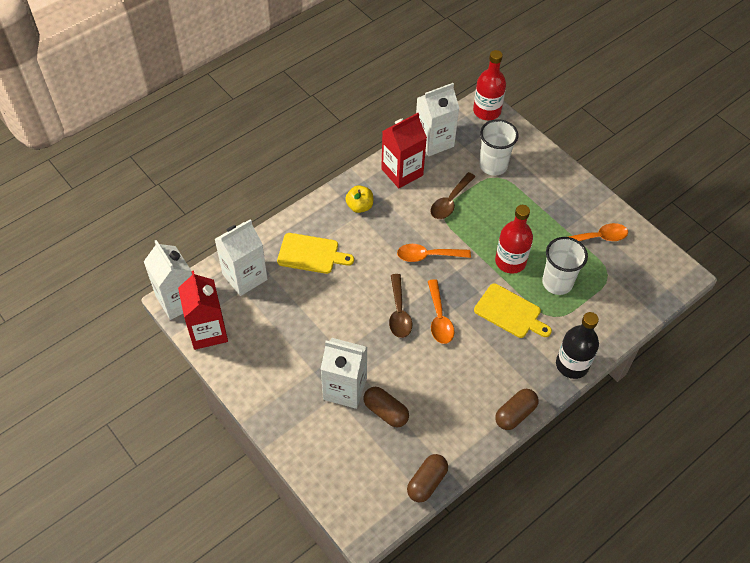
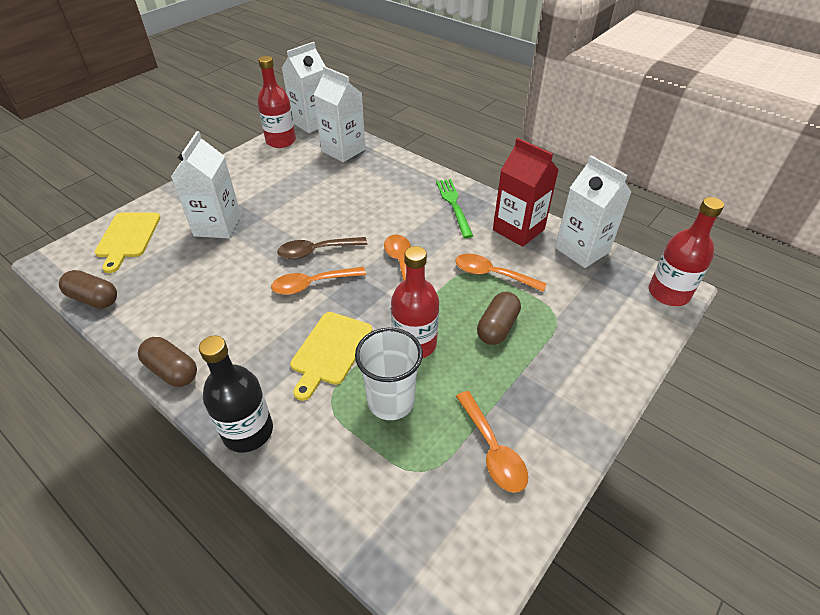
camera: 80 degrees right, 10 degrees down
(208, 331) = (281, 141): red carton -> red bottle
(311, 254) = (380, 183): yellow cutting board -> yellow cutting board (127, 237)
(359, 206) = (454, 205): yellow apple -> green fork
(385, 412) = (187, 257): brown capsule -> brown capsule (497, 327)
(450, 202) = (492, 274): brown spoon -> orange spoon
(493, 165) = (574, 309): white cup -> none

